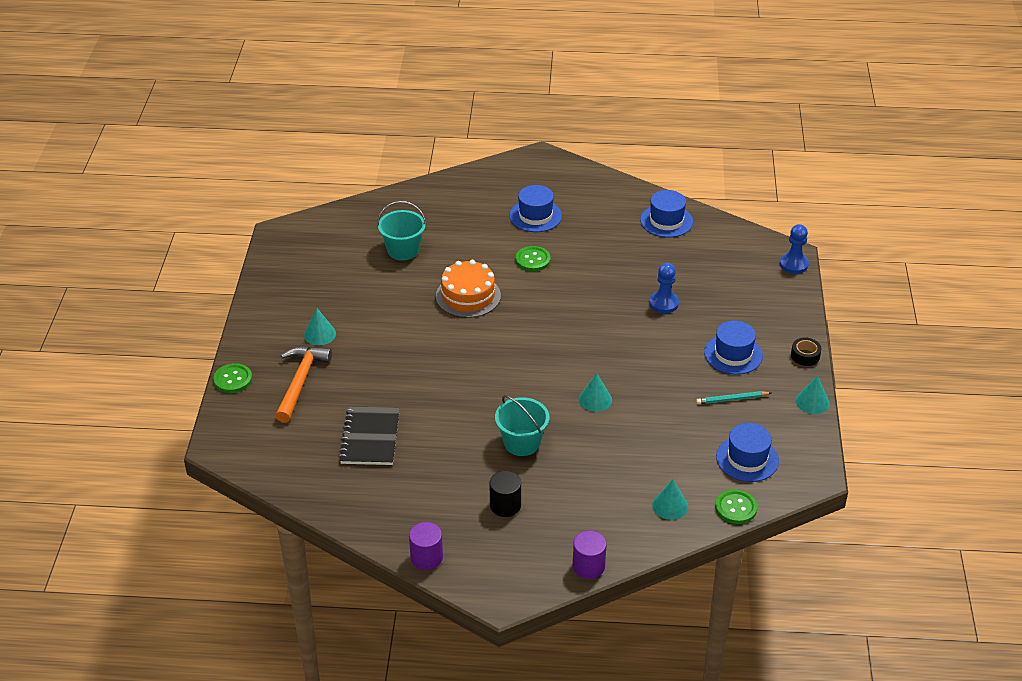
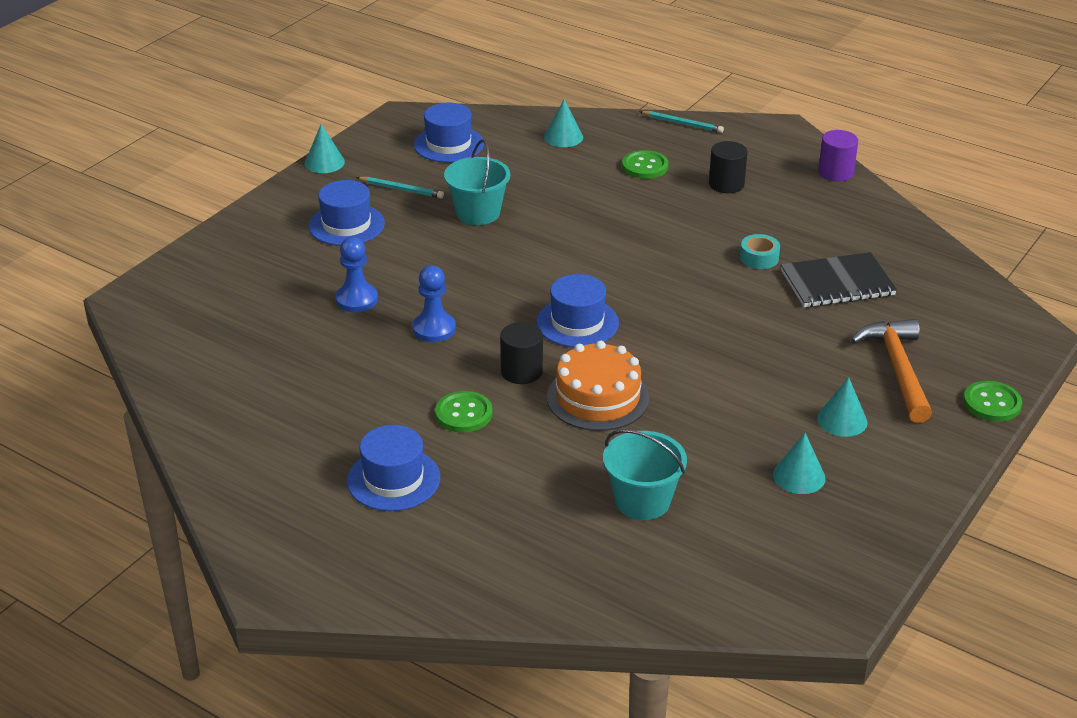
camera: 150 degrees left, 5 degrees down
(300, 382) = (897, 369): orange hammer -> orange hammer turned 135 degrees clockwise
(370, 437) = (837, 283): black notebook -> black notebook turned 45 degrees clockwise
(436, 439) = (759, 258): none -> turquoise tape
(522, 443) = (665, 225): turquoise bucket -> turquoise bucket (478, 213)
(523, 295) = (521, 371): none -> black cylinder
(588, 566) = (682, 124): purple cylinder -> turquoise pencil
(595, 399) = (547, 235): turquoise cone -> turquoise cone (799, 476)
(666, 221) = (221, 398): blue hat -> blue hat (577, 323)
(736, 508) = (504, 118): green button -> green button (645, 166)
(793, 264) = (145, 286): blue pawn -> blue pawn (434, 329)
(805, 356) = (273, 199): black tape -> none

